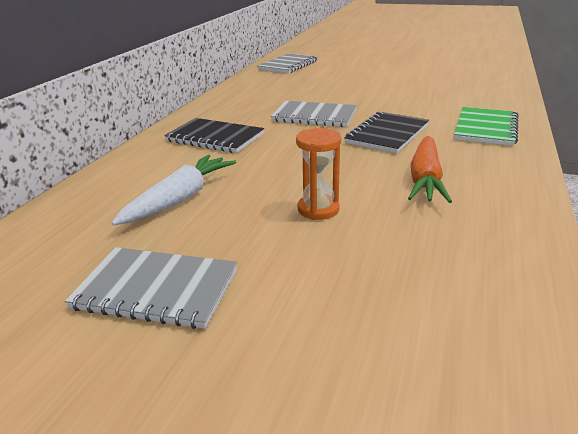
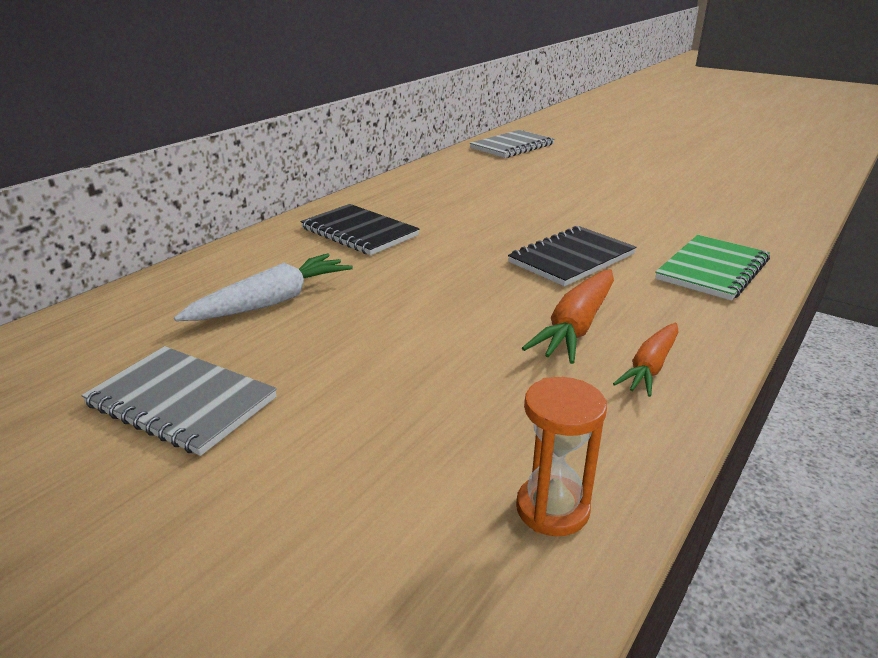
camera: 15 degrees right, 0 degrees up
(314, 116) = (496, 220): grey notebook -> none
(318, 209) = (416, 342): orange hourglass -> orange hourglass (552, 509)
(495, 197) = (650, 367): none -> orange carrot

